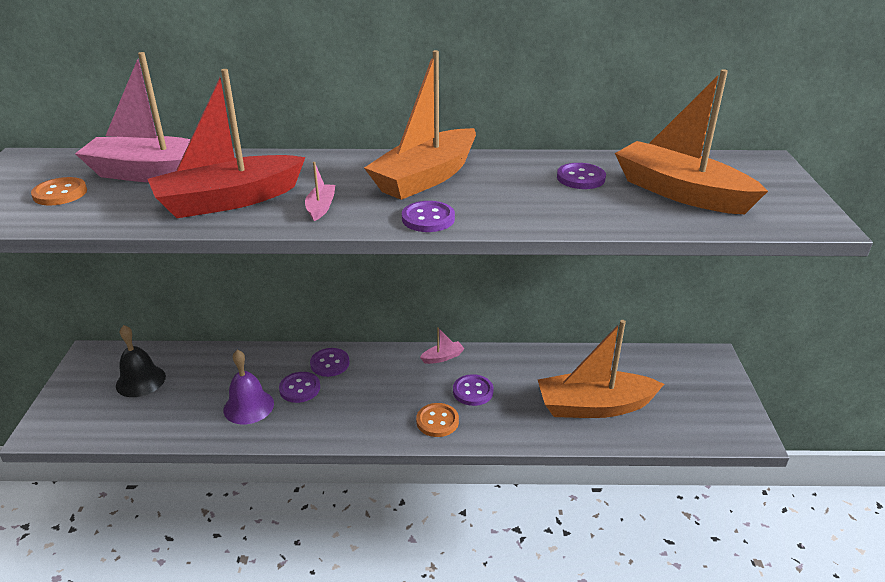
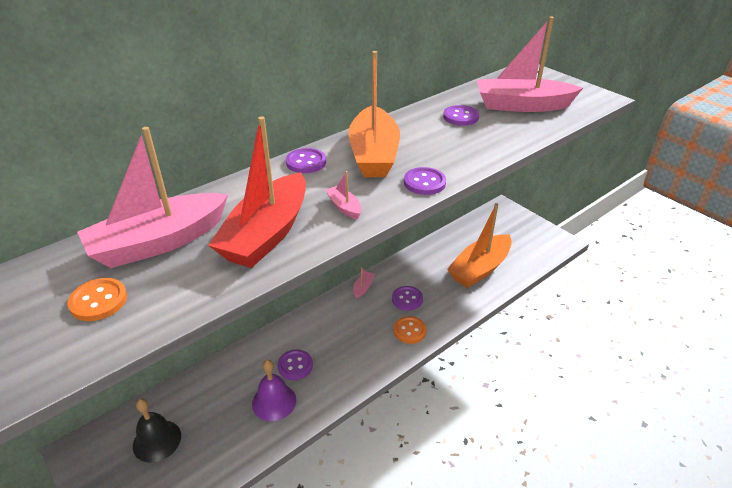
camera: 40 degrees left, 5 degrees up
(330, 363) = (294, 335): purple button -> purple button (306, 162)
(680, 192) = (522, 105): orange boat -> pink boat

